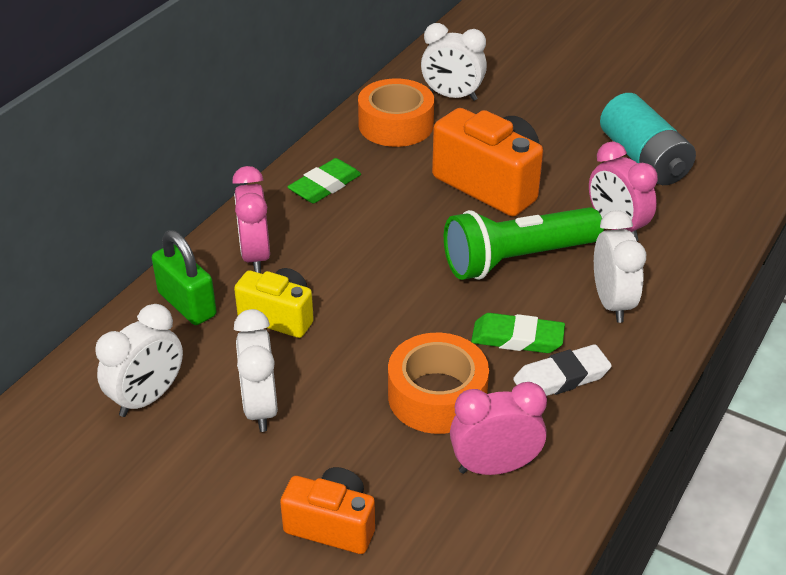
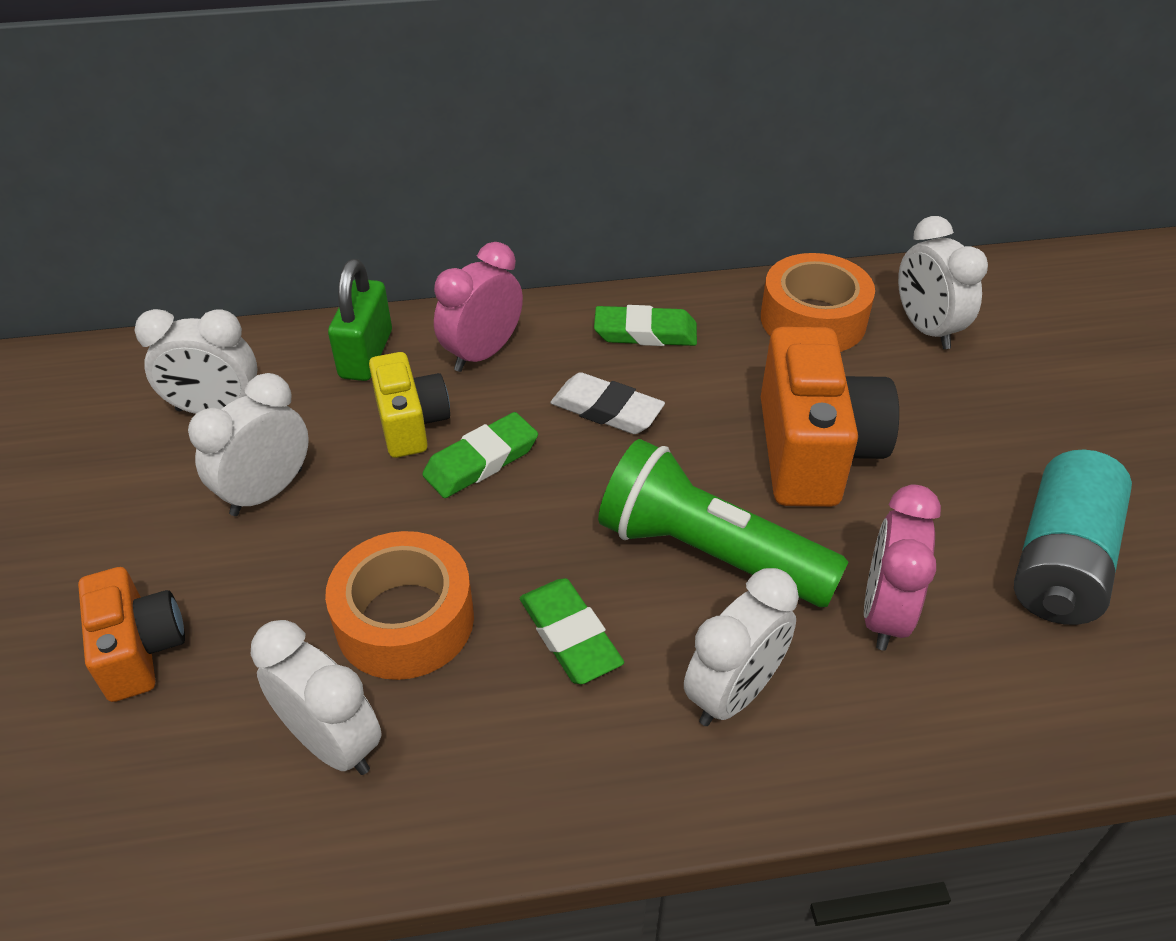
camera: 50 degrees right, 5 degrees up
(348, 304) = (481, 461): none -> green eraser
(494, 467) = (332, 743): pink clock -> white clock
(561, 378) = (541, 721): white eraser -> white eraser (606, 410)

